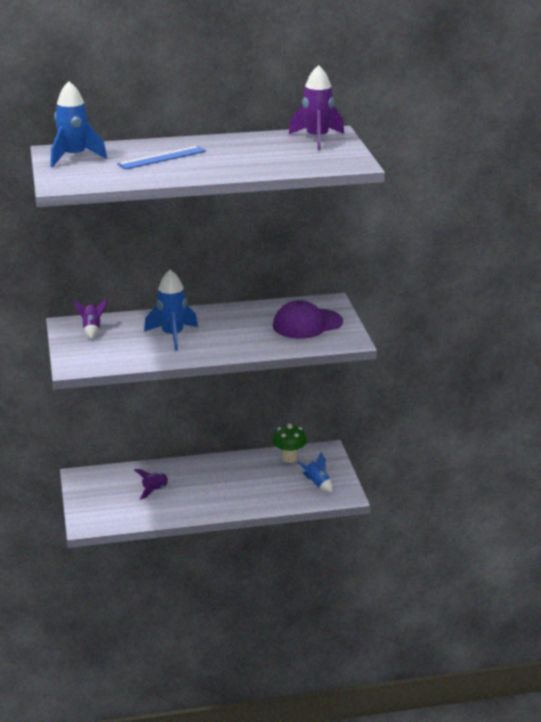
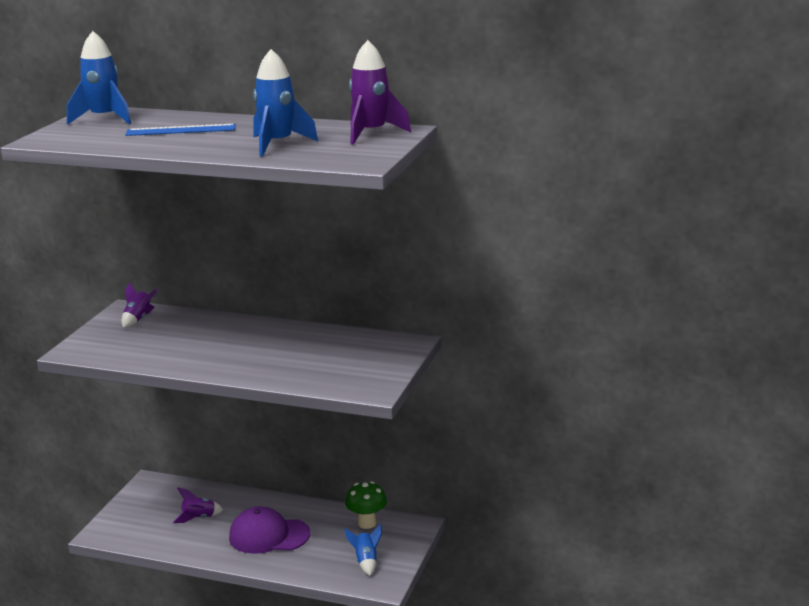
camera: 30 degrees right, 5 degrees down
(172, 336) = (202, 342): blue rocket -> blue rocket (278, 144)
(307, 324) = (352, 361): purple cap -> purple cap (269, 535)

